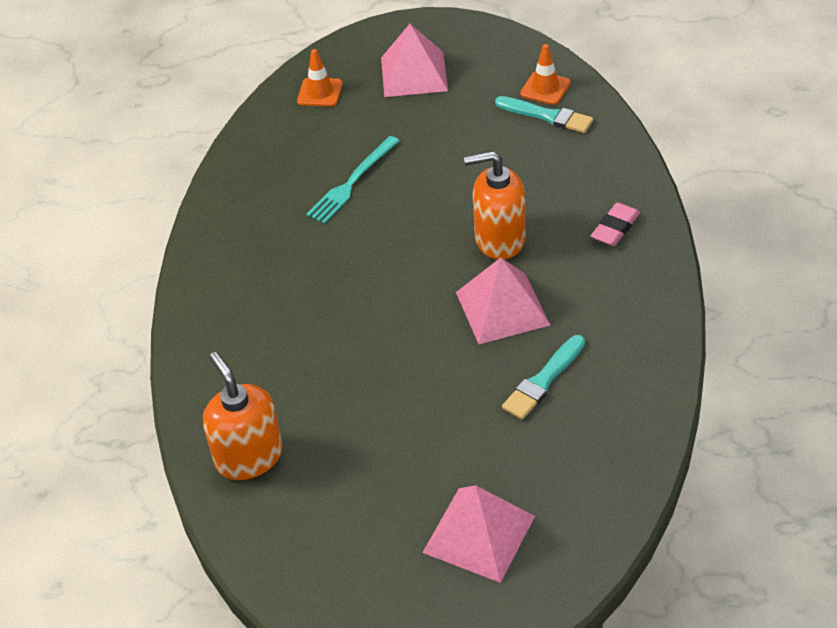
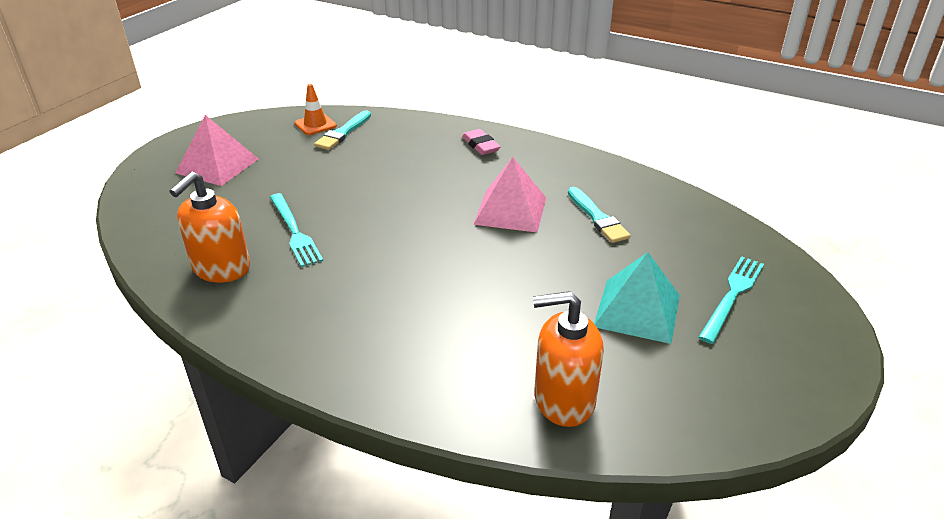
camera: 65 degrees left, 10 degrees down
(320, 92) = (166, 212): orange traffic cone -> none
(402, 466) = (637, 310): none -> turquoise pyramid
(479, 534) = (732, 295): pink pyramid -> turquoise fork
(499, 239) = (440, 189): orange soap dispenser -> orange soap dispenser (221, 268)
(547, 116) = (343, 133): turquoise brush -> turquoise brush turned 150 degrees clockwise

